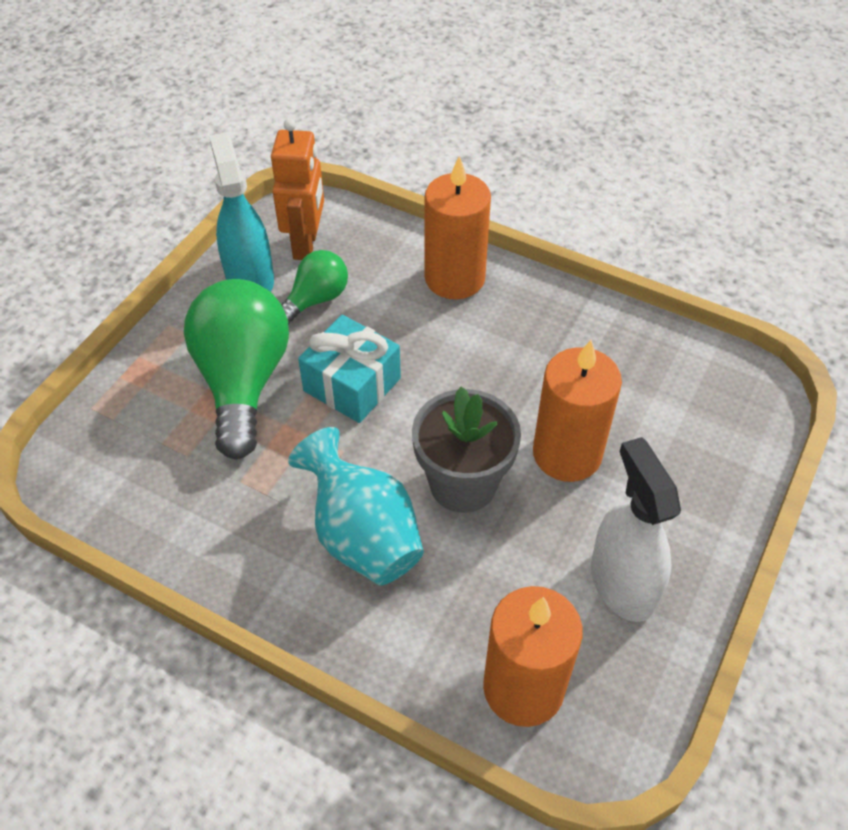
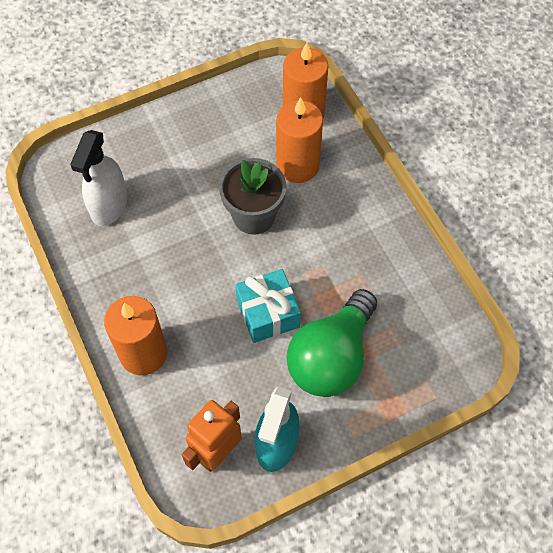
camera: 145 degrees left, 10 degrees up
(316, 299) = (244, 395): green light bulb -> none
(362, 536) = (325, 220): turquoise vase -> none
(567, 454) = (187, 199): orange candle -> orange candle (297, 165)
(622, 583) = (221, 127): white spray bottle -> white spray bottle (109, 205)

